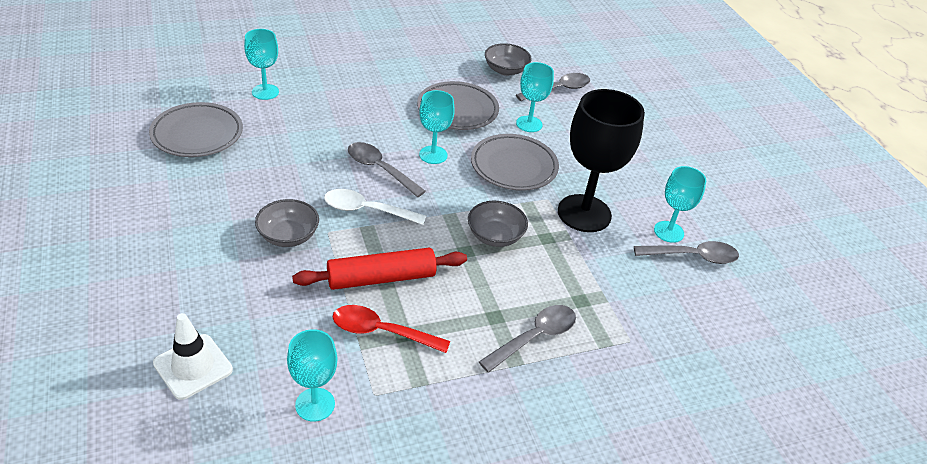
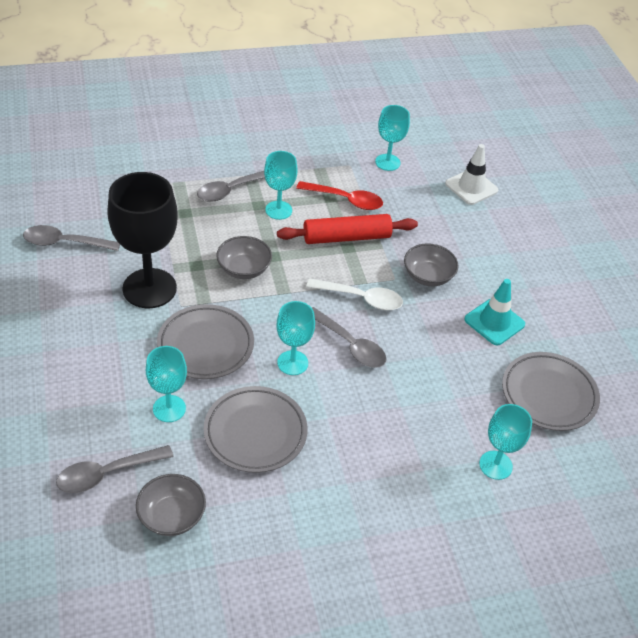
camera: 175 degrees left, 5 degrees up
(226, 192) = (494, 322): none -> turquoise traffic cone
(669, 232) = (73, 267): turquoise goblet -> turquoise goblet (278, 210)

